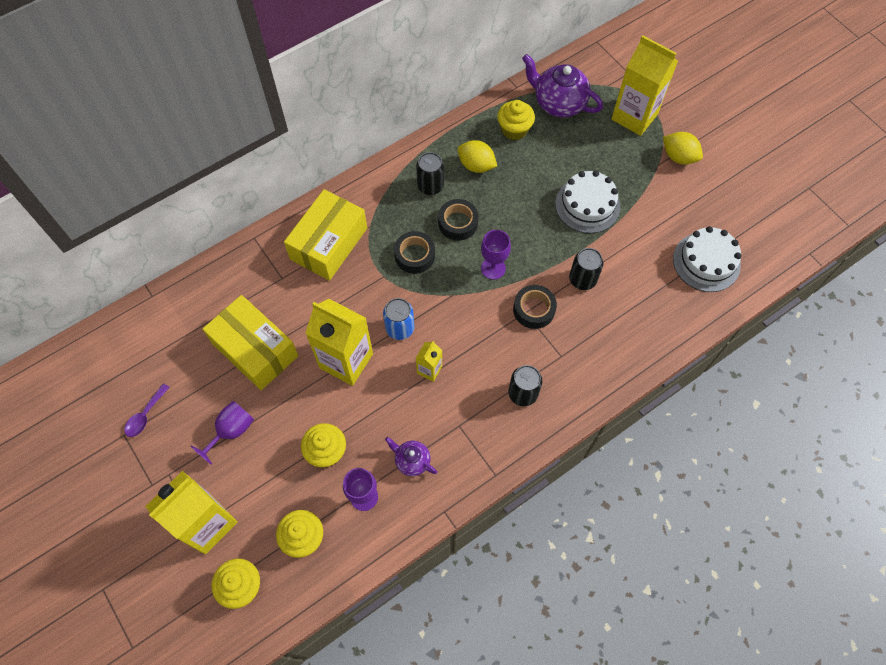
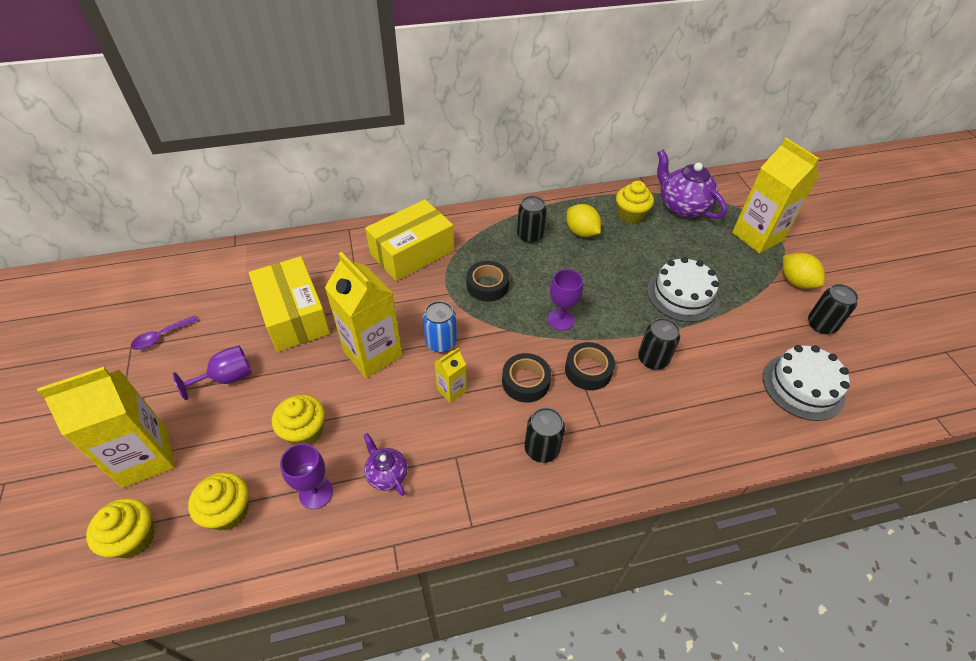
camera: 20 degrees right, 15 degrees down
(458, 223) = (542, 272): black tape -> black tape (525, 382)
(708, 195) = (821, 324): none -> black can

